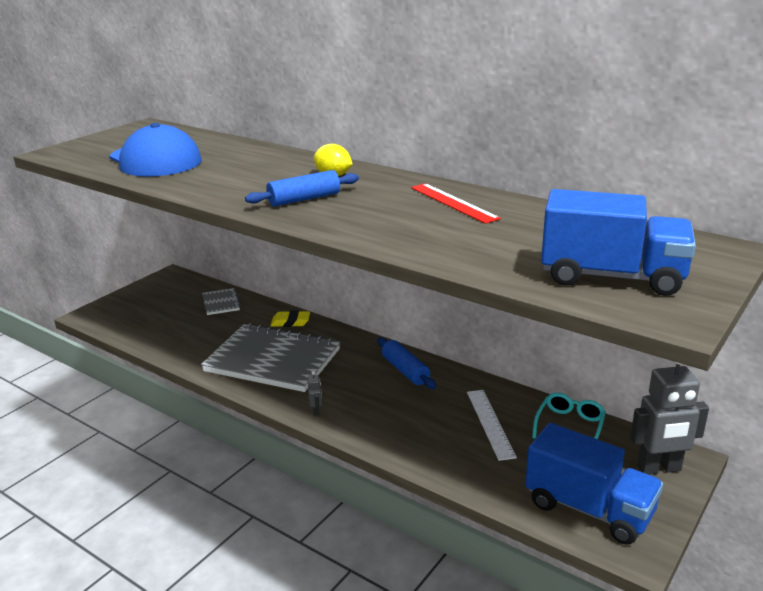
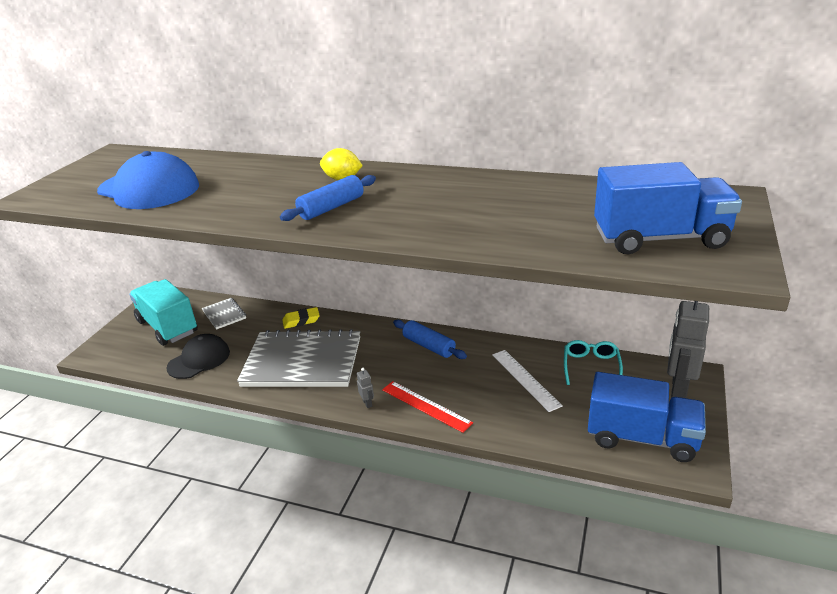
camera: 15 degrees left, 5 degrees up
(164, 304) = (167, 327): none -> turquoise truck
(178, 339) = (199, 360): none -> black cap
(453, 203) = (473, 189): red ruler -> red ruler (426, 406)
(659, 468) = (678, 388): grey robot -> grey robot turned 135 degrees clockwise

